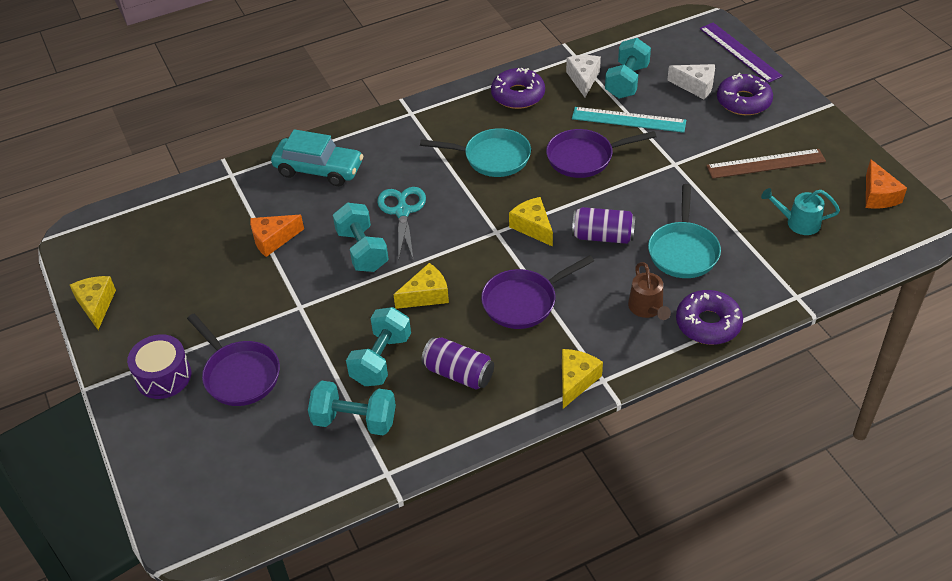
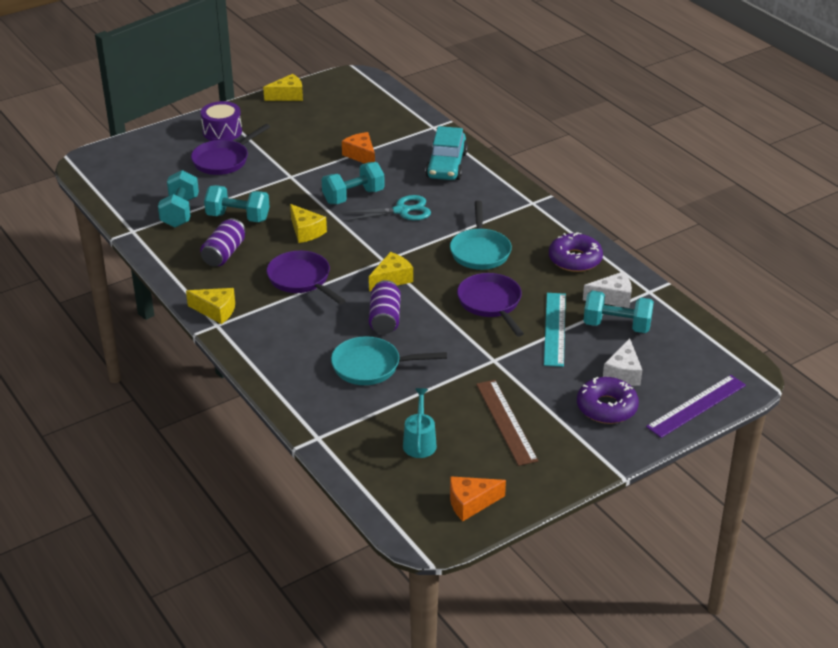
camera: 80 degrees right, 10 degrees down
(647, 309) = (297, 346): brown watering can -> none
(708, 324) = (280, 382): purple donut -> none

